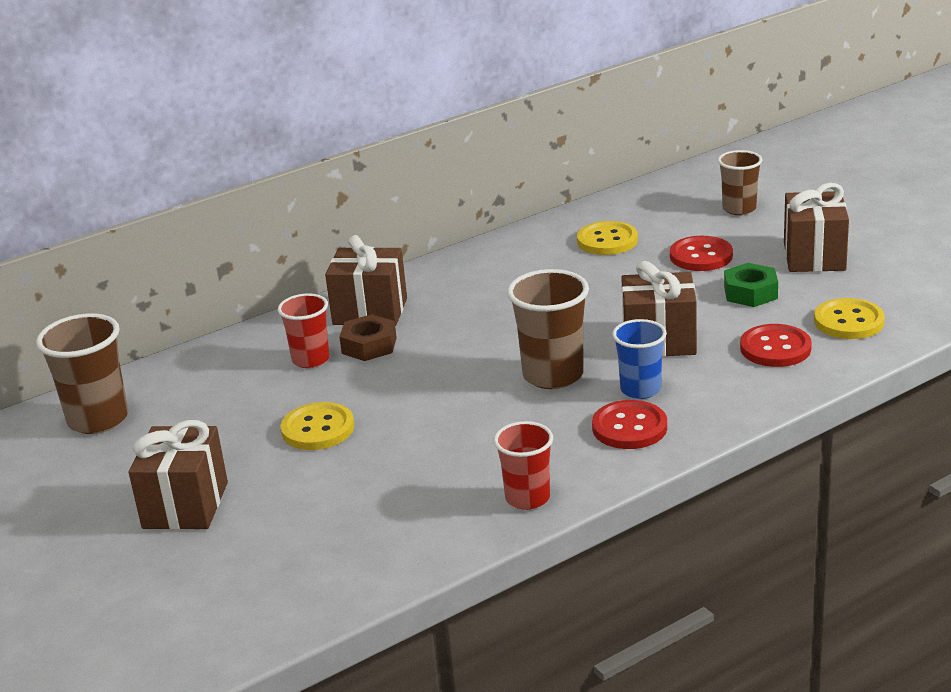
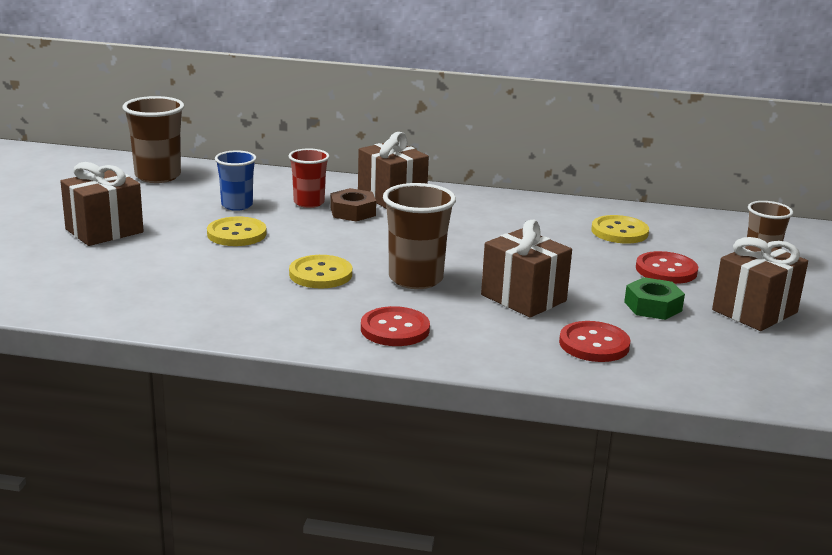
camera: 40 degrees right, 5 degrees down
(527, 498) = (255, 327): red cup -> none
(640, 389) = (449, 315): blue cup -> blue cup (237, 205)
(848, 321) = (688, 360): yellow button -> yellow button (320, 274)

